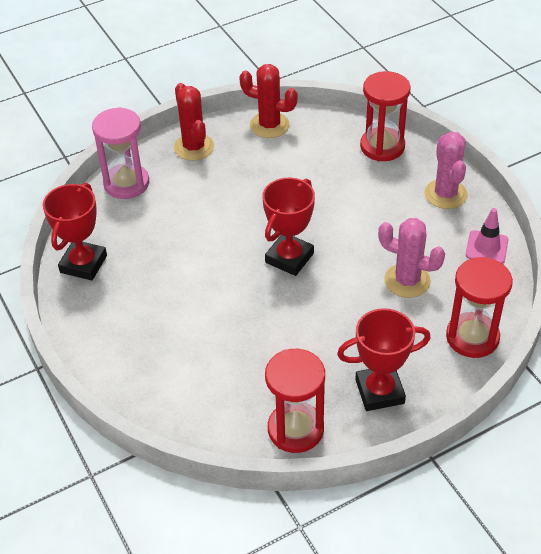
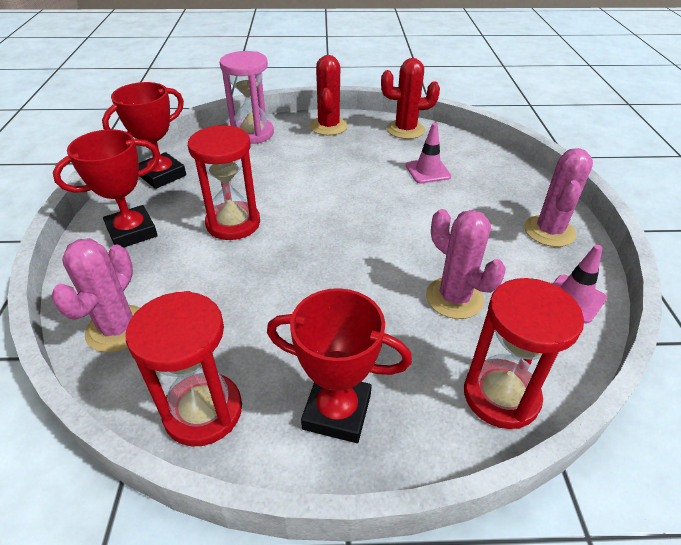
camera: 25 degrees right, 5 degrees down
(184, 406) = (118, 328): none -> pink cactus
(269, 125) = (405, 130): red cactus -> red cactus turned 45 degrees counterclockwise
(289, 258) = (342, 232): red trophy -> red trophy (132, 232)
(319, 168) = (427, 171): none -> pink traffic cone
(382, 146) = (503, 173): red hourglass -> red hourglass (233, 223)

